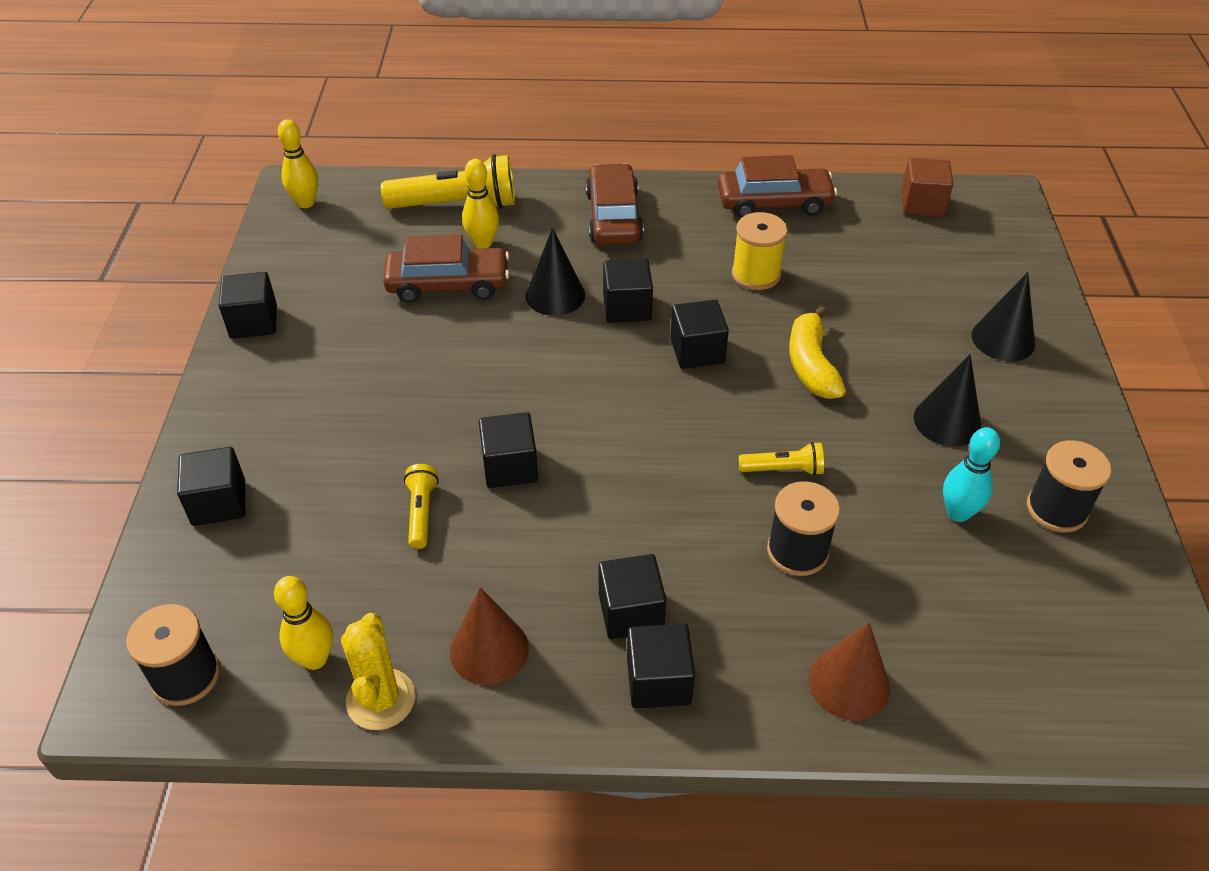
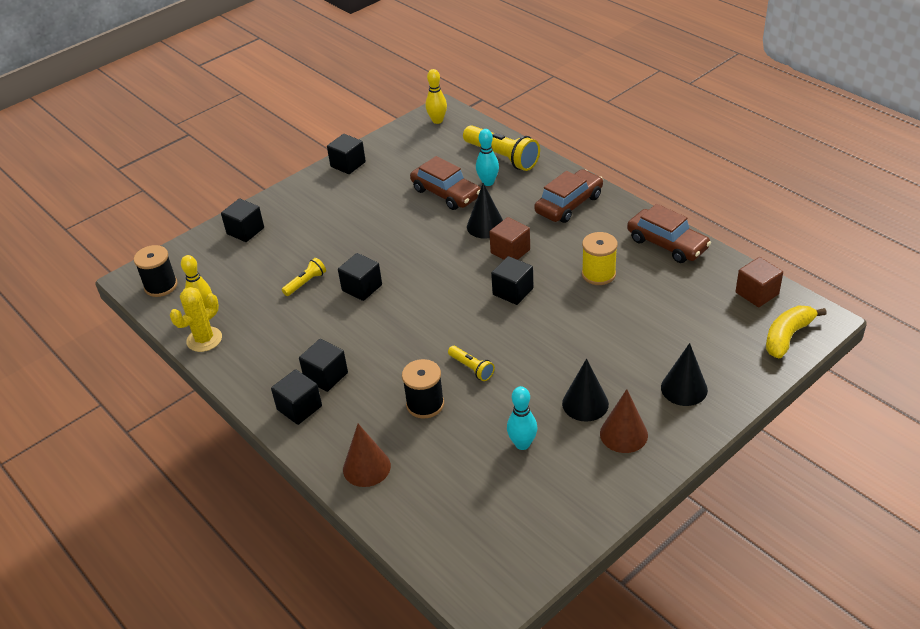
camera: 50 degrees right, 5 degrees down
(483, 243) = (488, 182): yellow bowling pin -> turquoise bowling pin
(489, 650) = (259, 350): brown cone -> brown cone (623, 434)
(627, 307) = (510, 251): black cube -> brown cube
(811, 365) = (558, 333): yellow banana -> yellow banana (787, 336)
(1056, 509) = (574, 479): black spool -> none

